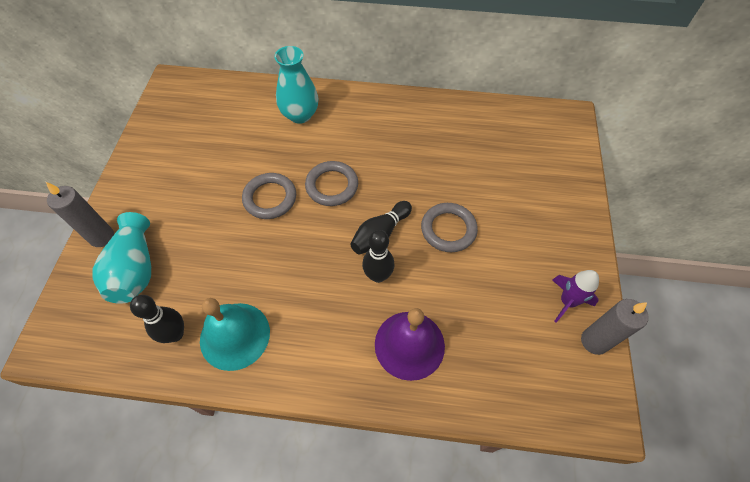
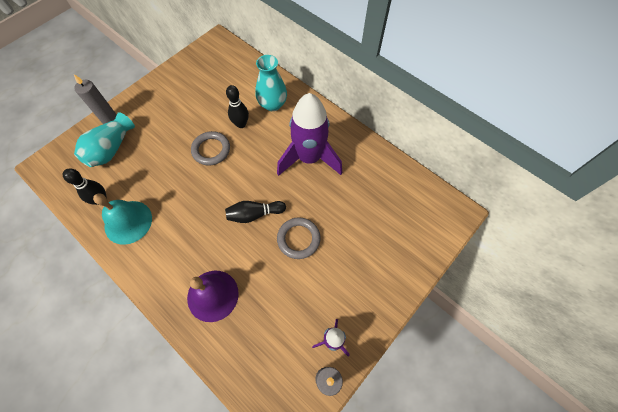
camera: 35 degrees right, 5 degrees up
(332, 186) = (252, 164): grey ring -> none
(378, 275) = (231, 240): black bowling pin -> black bowling pin (241, 124)
(388, 146) = (309, 158): none -> purple rocket

